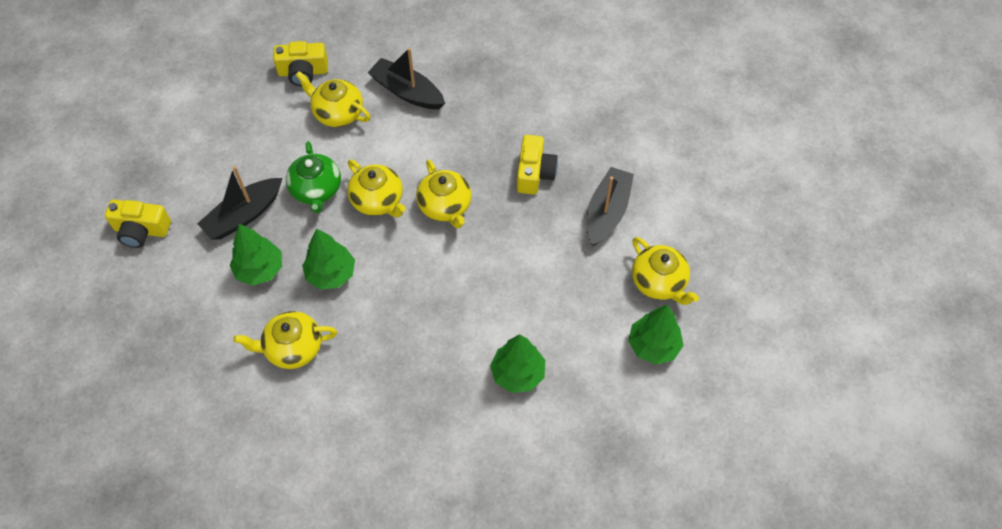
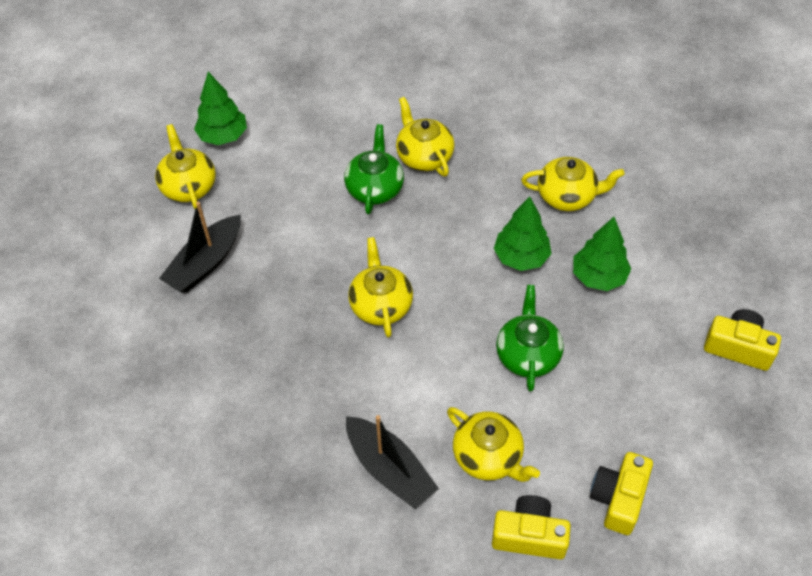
camera: 165 degrees left, 5 degrees down
(244, 215) = (616, 341): black boat -> none
(378, 200) = (456, 327): yellow teapot -> yellow teapot (424, 156)
(482, 317) = (375, 188): none -> green teapot
(517, 373) = (356, 137): green tree -> none
(534, 173) = (266, 322): yellow camera -> yellow camera (618, 498)

